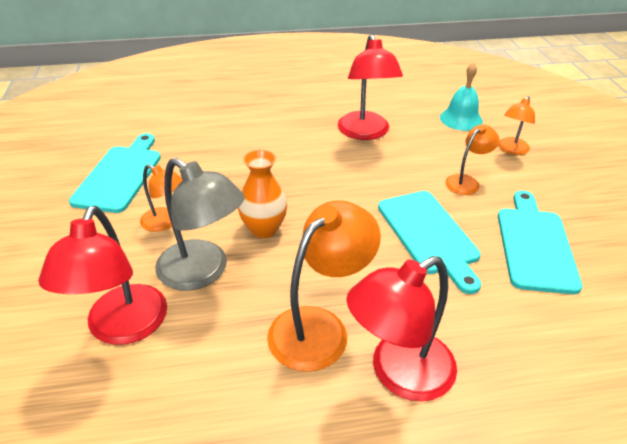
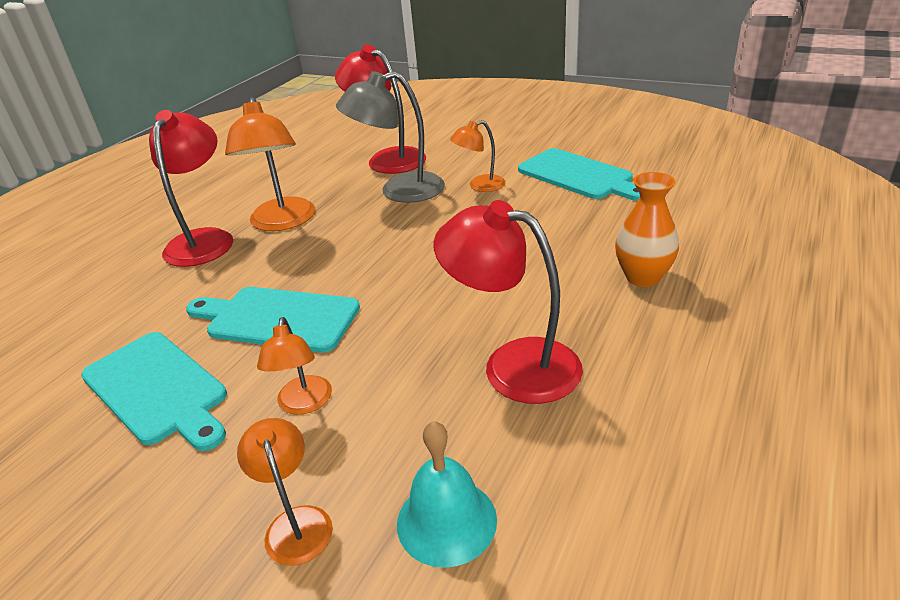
camera: 130 degrees right, 5 degrees down
(264, 229) = (413, 227): orange vase -> orange vase (643, 277)

